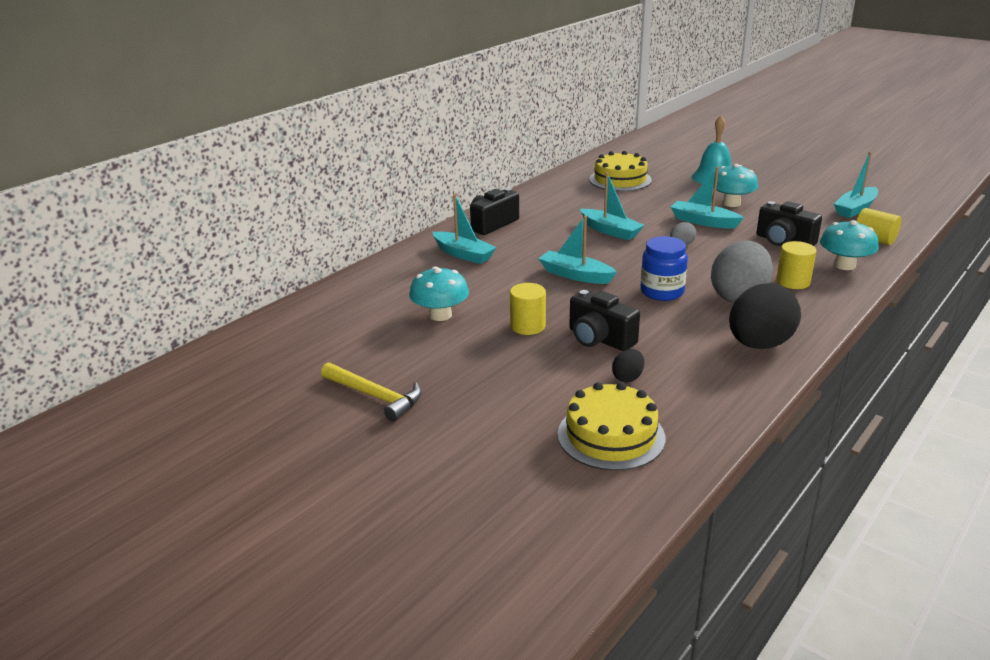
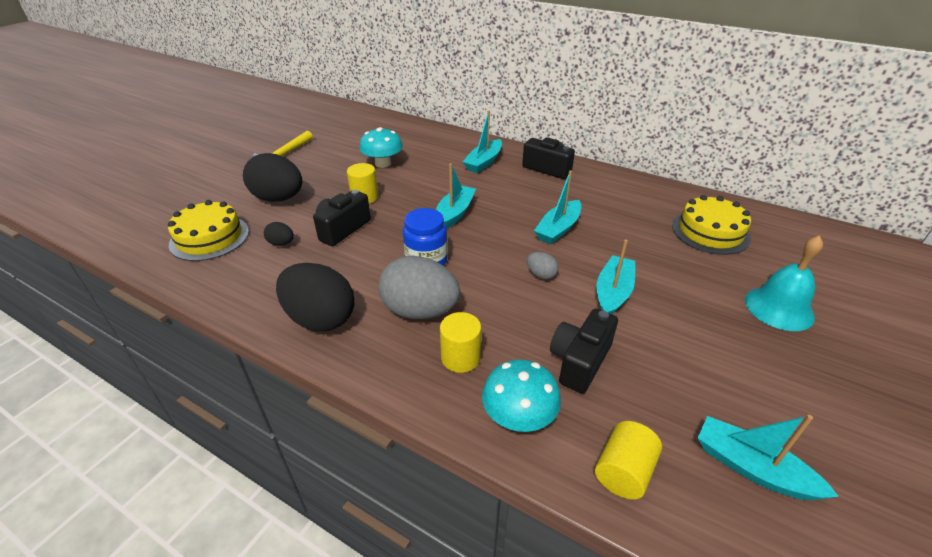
camera: 80 degrees right, 10 degrees up
(516, 389) = (279, 198): none -> black egg
(731, 203) = (688, 320): turquoise mushroom -> none

